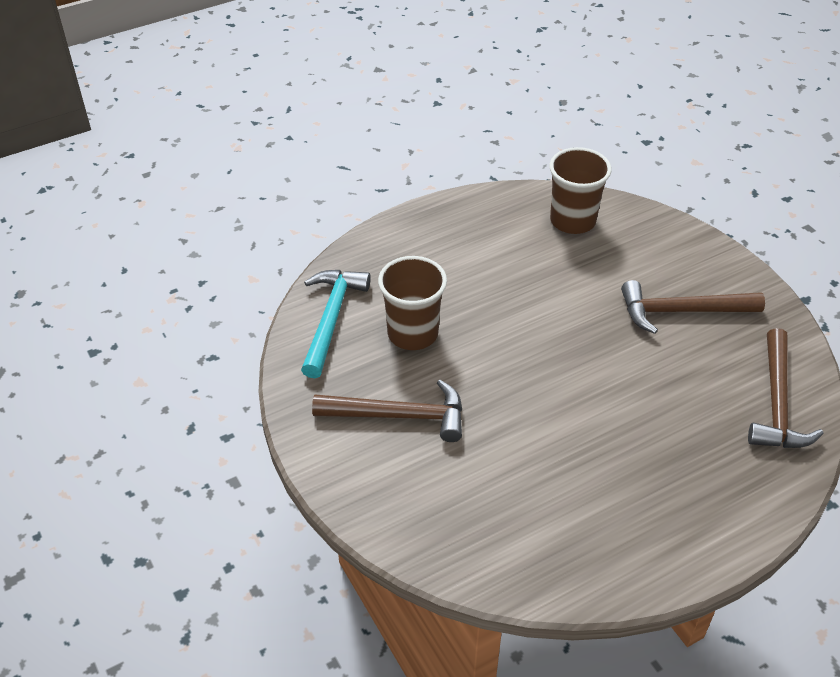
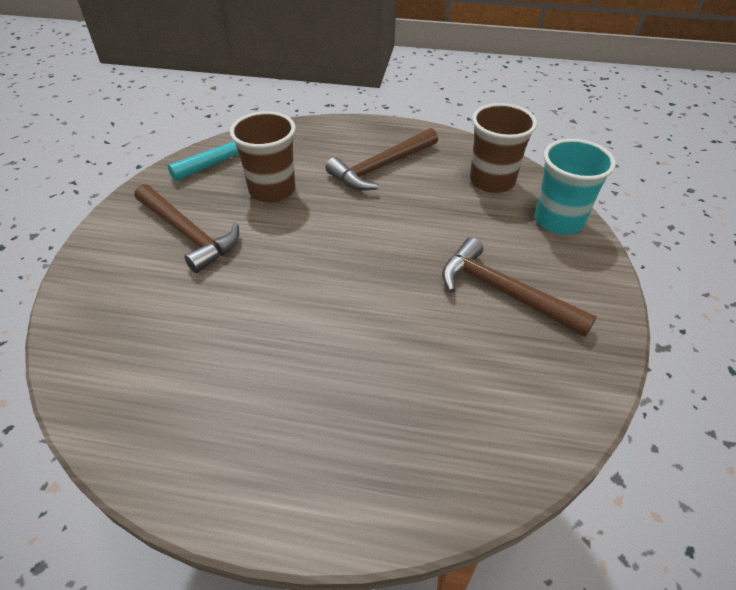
camera: 40 degrees right, 0 degrees up
(655, 229) = (558, 220): none -> turquoise cup
(777, 403) = (502, 427): brown hammer -> brown hammer (381, 167)

